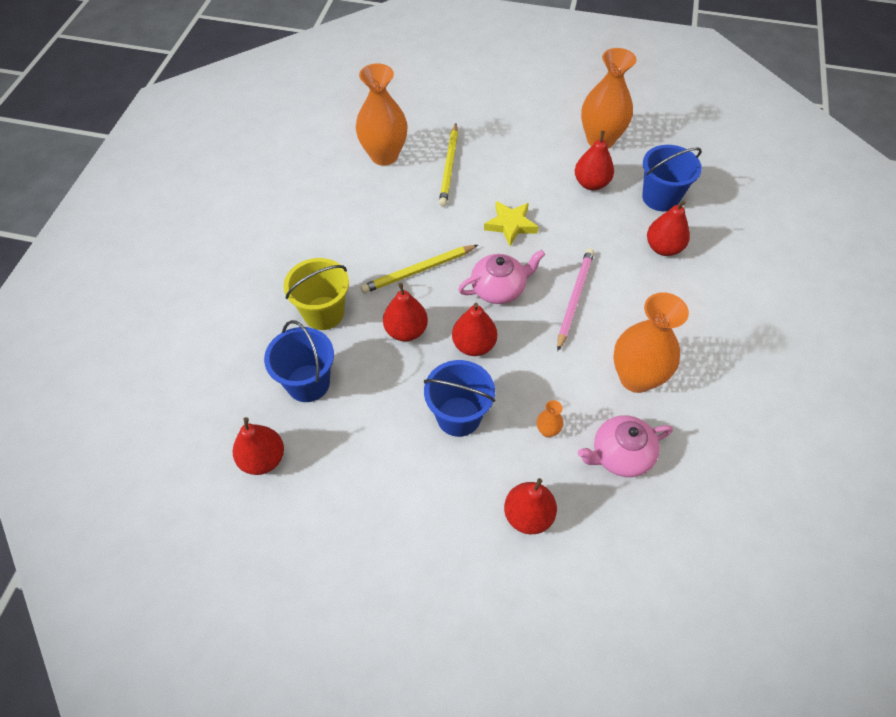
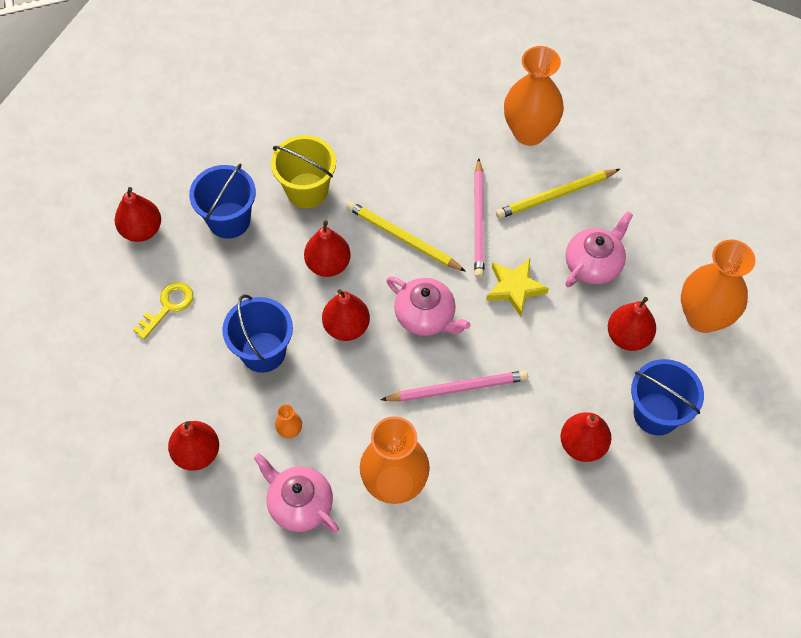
camera: 60 degrees right, 5 degrees up
(361, 473) = (168, 307): none -> yellow key
(438, 218) = (479, 221): none -> pink pencil
(521, 173) = (594, 264): none -> pink teapot

